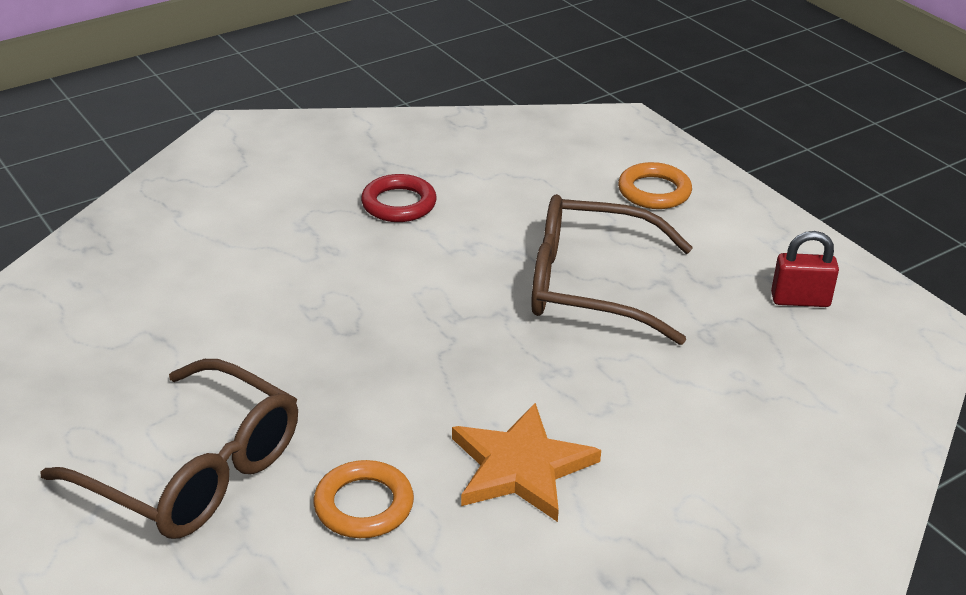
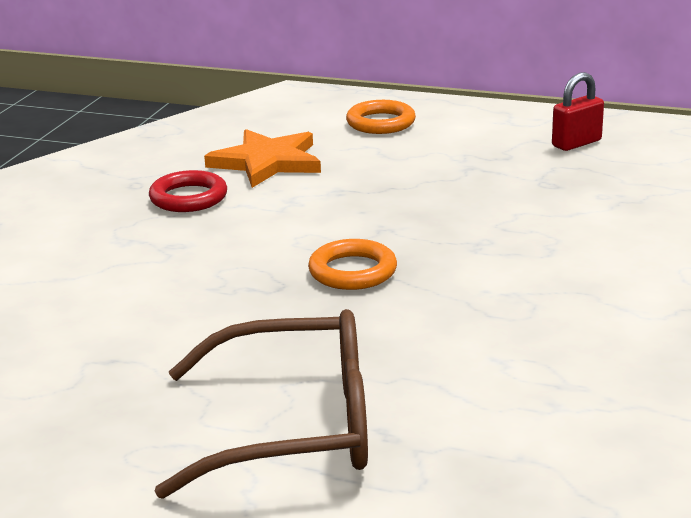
camera: 35 degrees left, 10 degrees down
(364, 505) = (471, 380): orange ring -> orange ring (352, 271)
(520, 467) = (547, 305): orange star -> orange star (267, 162)
(590, 286) = (423, 189): brown glasses -> none

